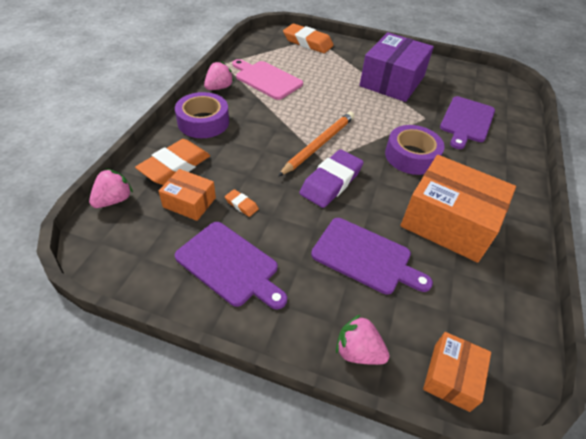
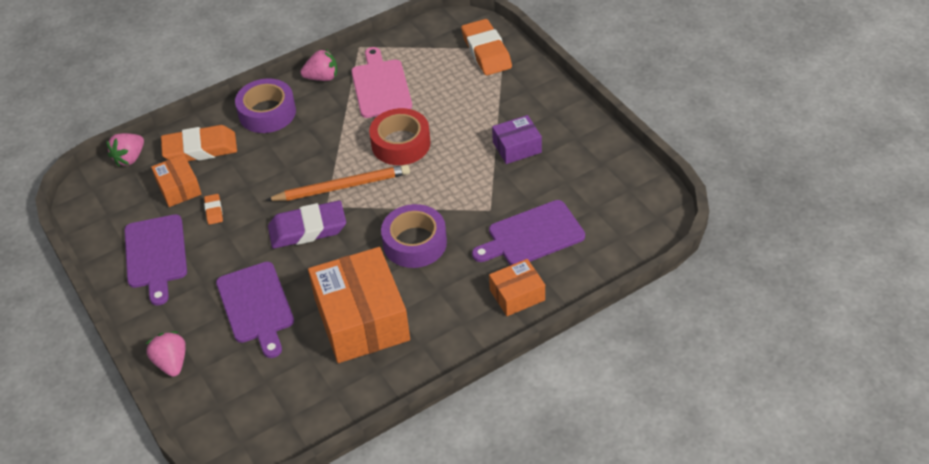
camera: 45 degrees right, 0 degrees up
(114, 200) = (130, 158): pink strawberry -> pink strawberry turned 135 degrees clockwise
(323, 105) = (401, 144): none -> red tape
(392, 81) = (517, 147): purple box -> purple box, size x0.51
(451, 376) = (210, 417): orange box -> orange box (517, 295)

